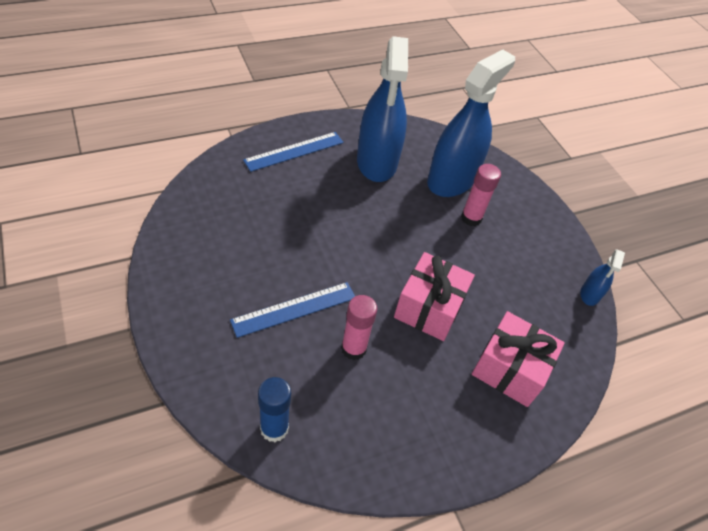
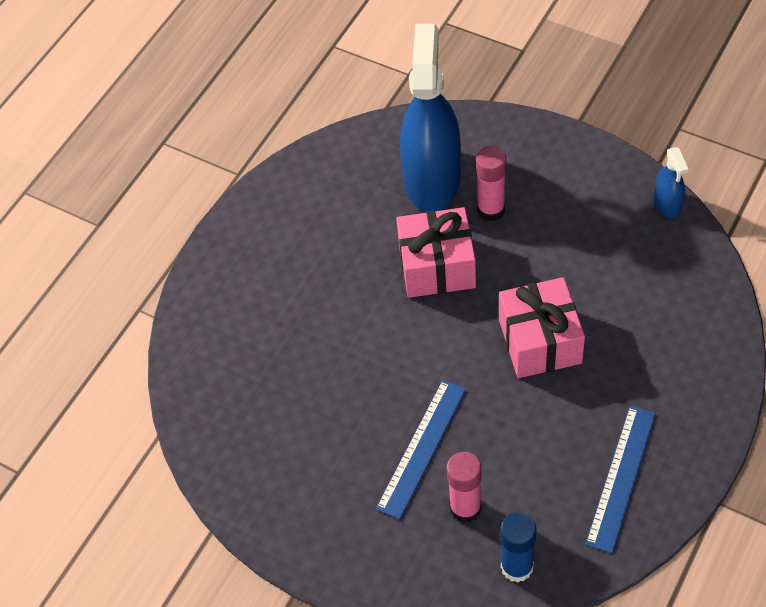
camera: 25 degrees left, 5 degrees up
(294, 151) = (242, 279): blue ruler -> blue ruler (621, 477)
(353, 348) = (512, 438): pink glue stick -> pink glue stick (465, 508)
(377, 162) = (338, 220): blue spray bottle -> none
(510, 369) = (660, 341): pink gift -> pink gift (437, 266)

